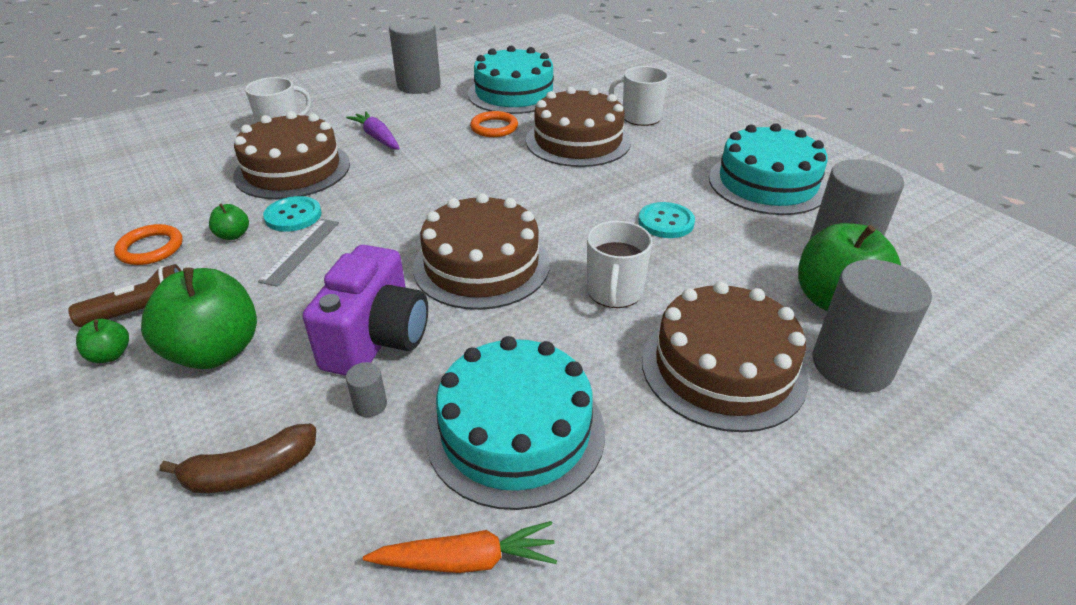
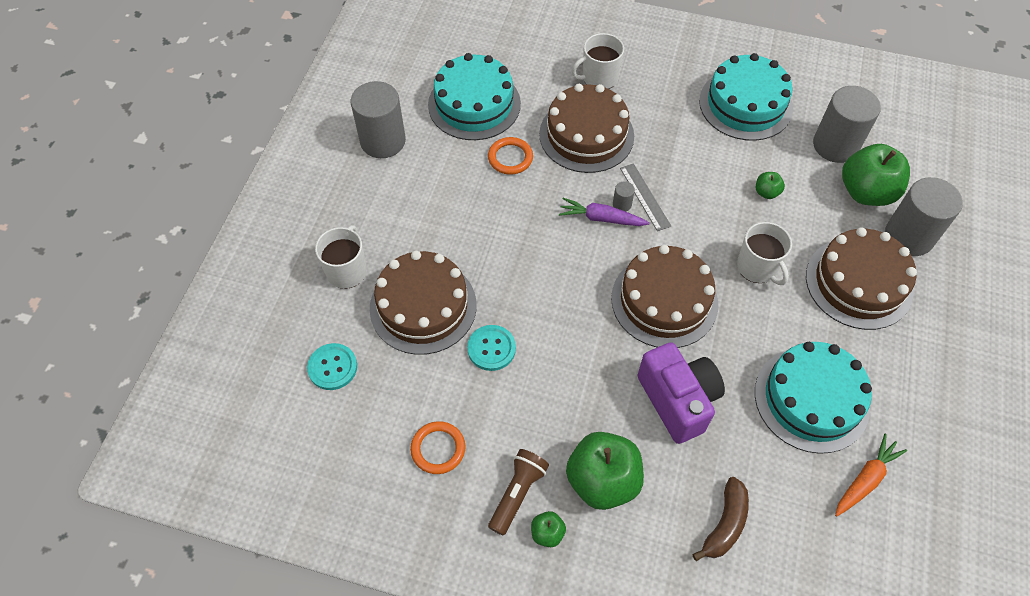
camera: 40 degrees left, 20 degrees up
(233, 235) = (477, 395): green apple -> green apple (766, 192)
(300, 251) = (541, 373): grey ruler -> grey ruler (644, 197)
(370, 405) = (728, 442): grey cylinder -> grey cylinder (622, 204)
(377, 137) = (437, 228): purple carrot -> purple carrot (601, 218)
(666, 222) = (725, 185): turquoise button -> turquoise button (332, 367)

